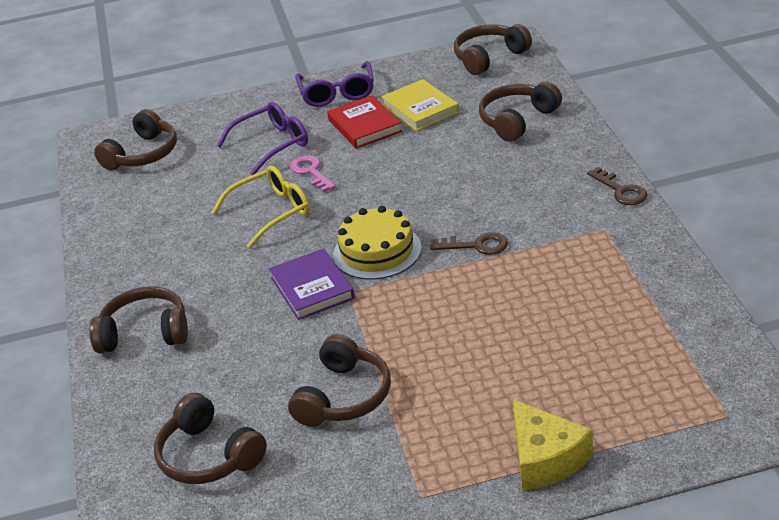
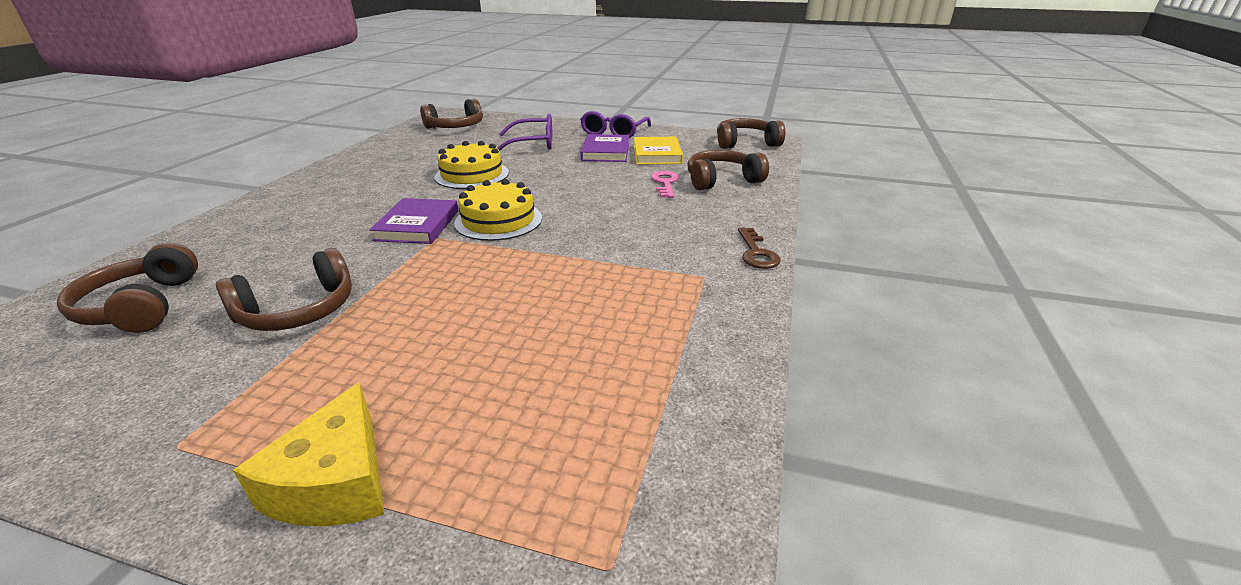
camera: 25 degrees right, 5 degrees down
(145, 333) = (279, 209): brown headphones -> none
(271, 212) = (472, 175): yellow glasses -> yellow cake
(311, 172) = (532, 163): pink key -> pink key (665, 183)
(364, 126) = (605, 152): red book -> purple book
(476, 245) = (576, 245): brown key -> none

